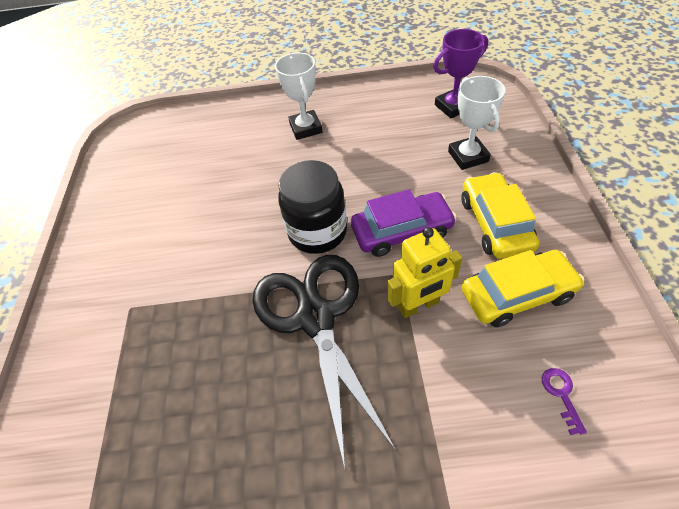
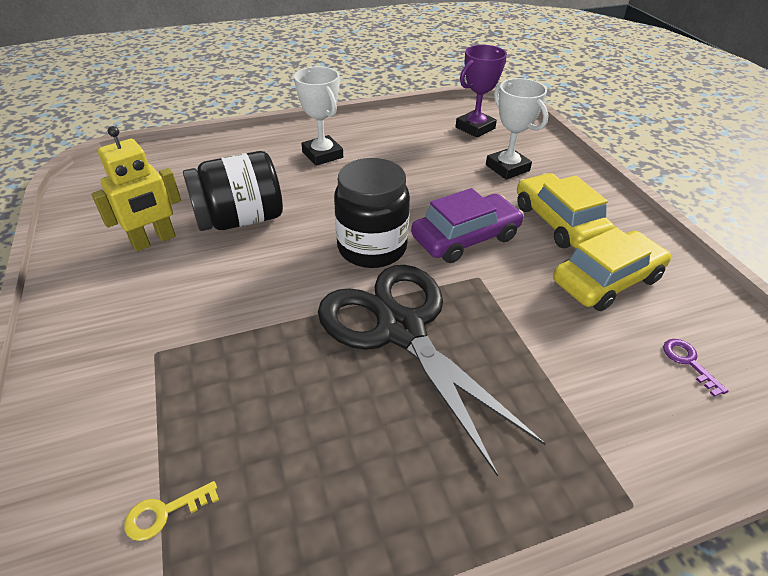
camera: 20 degrees left, 10 degrees down
(104, 443) = (164, 513): none -> yellow key
(221, 191) = (240, 219): none -> black jar
(418, 305) = (511, 303): yellow robot -> yellow robot (154, 241)

